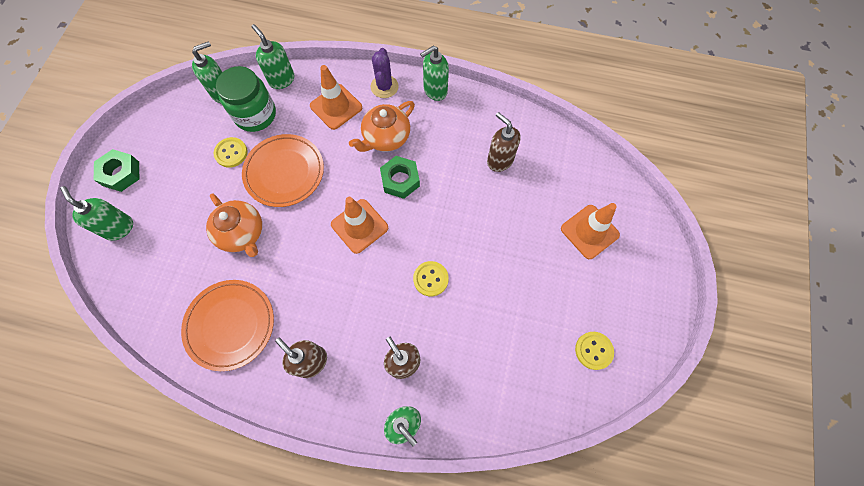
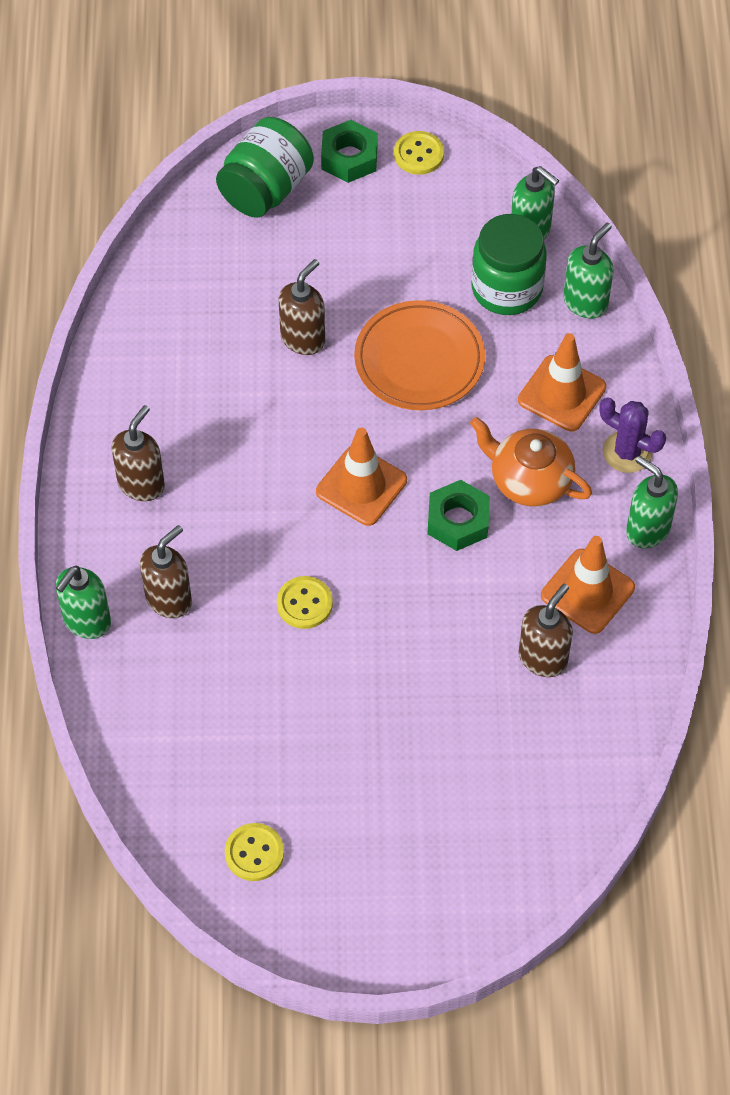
camera: 75 degrees right, 10 degrees down
(119, 228) = (266, 189): green soap dispenser -> green jar
(230, 325) = (165, 371): orange plate -> none
(231, 153) = (428, 280): yellow button -> yellow button (418, 154)
(242, 233) = (303, 338): orange teapot -> brown soap dispenser
(384, 87) = (627, 452): purple cactus -> purple cactus turned 45 degrees clockwise
(589, 232) = (454, 819): orange traffic cone -> orange traffic cone (587, 591)

